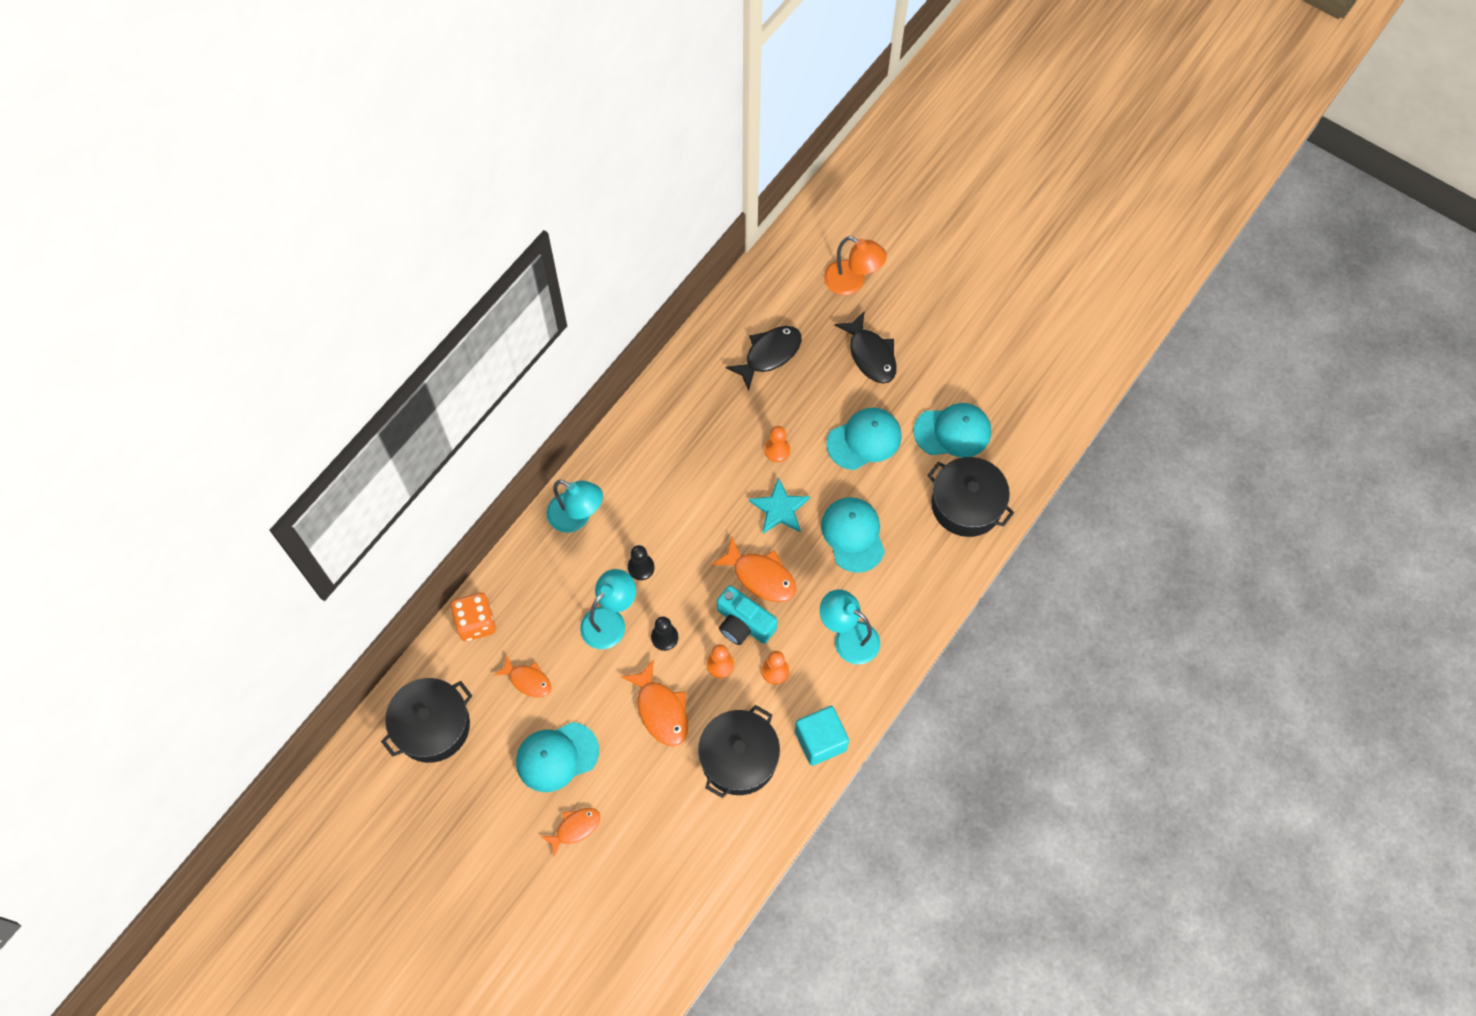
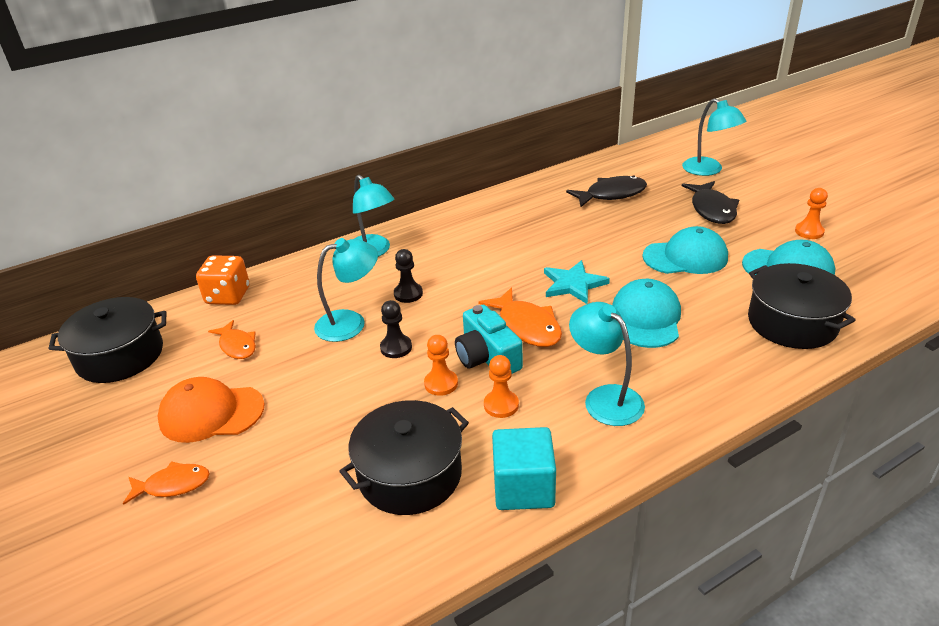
camera: 25 degrees right, 30 degrees down
(557, 757) = (211, 413): turquoise cap -> orange cap
(661, 710) = (350, 404): orange fish -> none
(777, 450) = (590, 247): orange pawn -> orange pawn (809, 232)
(852, 282) = (708, 170): orange lamp -> turquoise lamp

